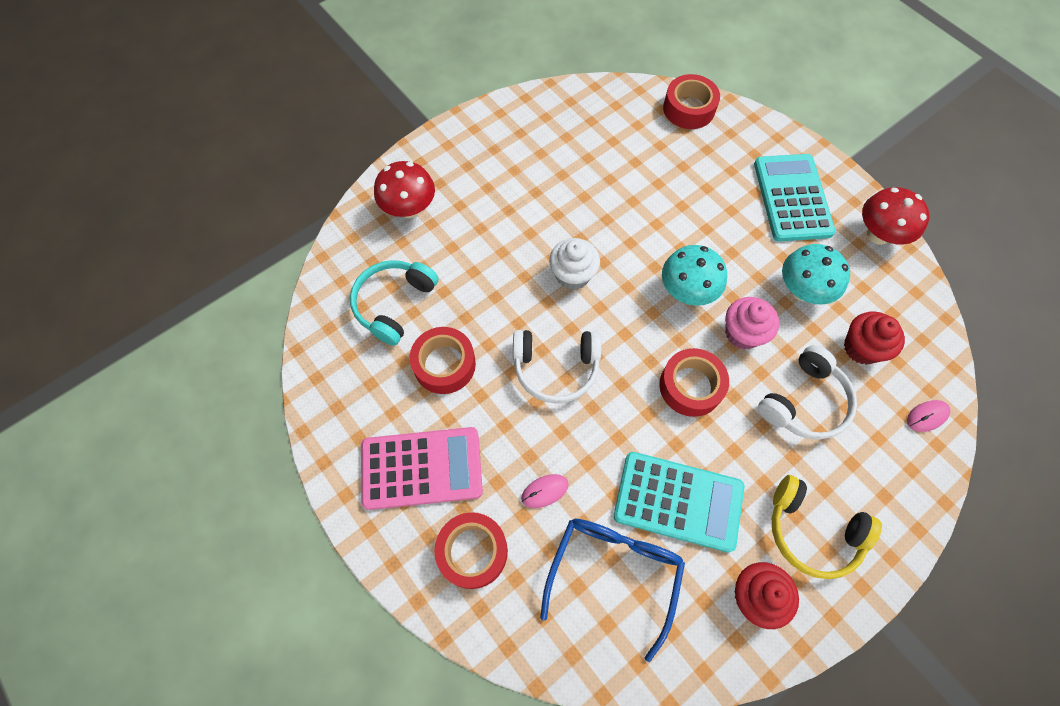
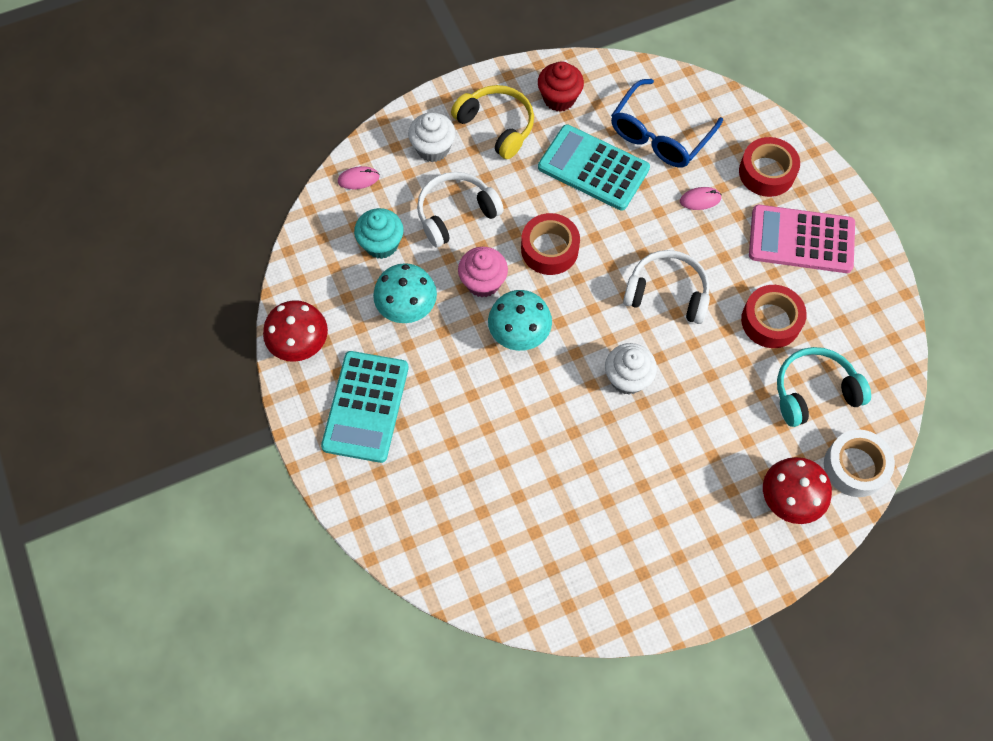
camera: 165 degrees left, 0 degrees up
(352, 247) = (855, 466): none -> white tape
(394, 304) = (814, 392): turquoise headphones -> turquoise headphones turned 150 degrees counterclockwise
(689, 109) = (428, 555): red tape -> none
(861, 348) = (381, 244): red cupcake -> turquoise cupcake
(869, 478) = (433, 148): none -> white cupcake

